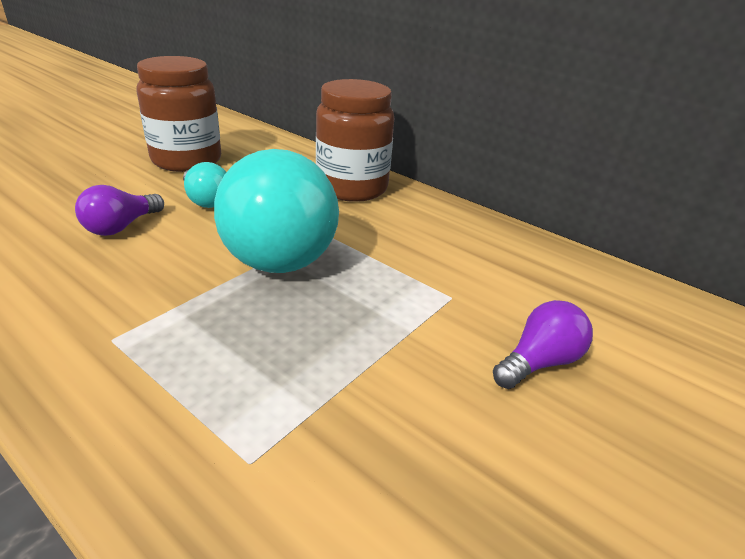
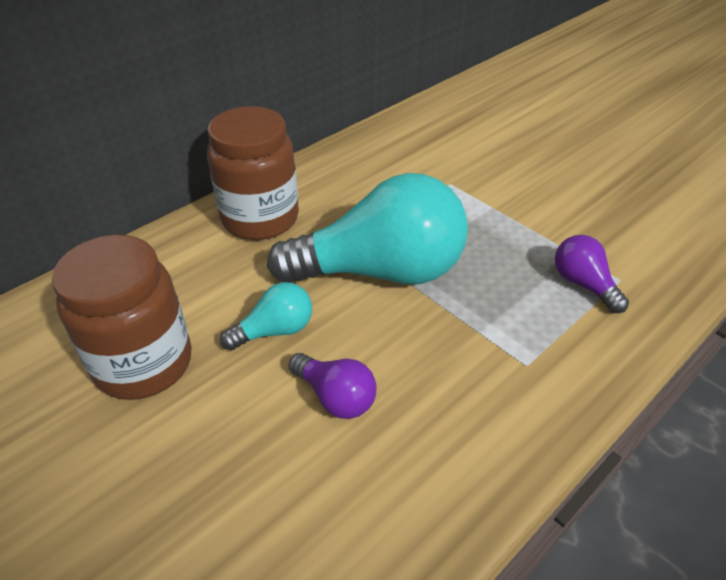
camera: 80 degrees left, 10 degrees up
(539, 362) = (515, 161): purple light bulb -> purple light bulb (583, 284)

